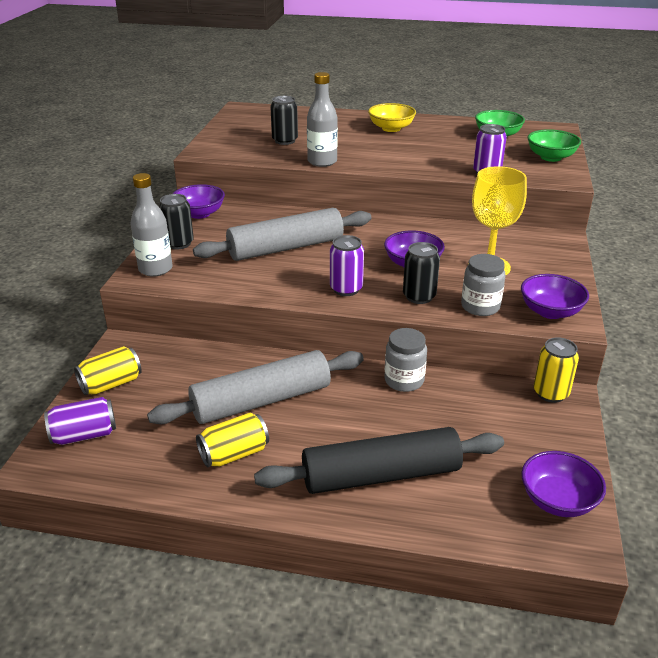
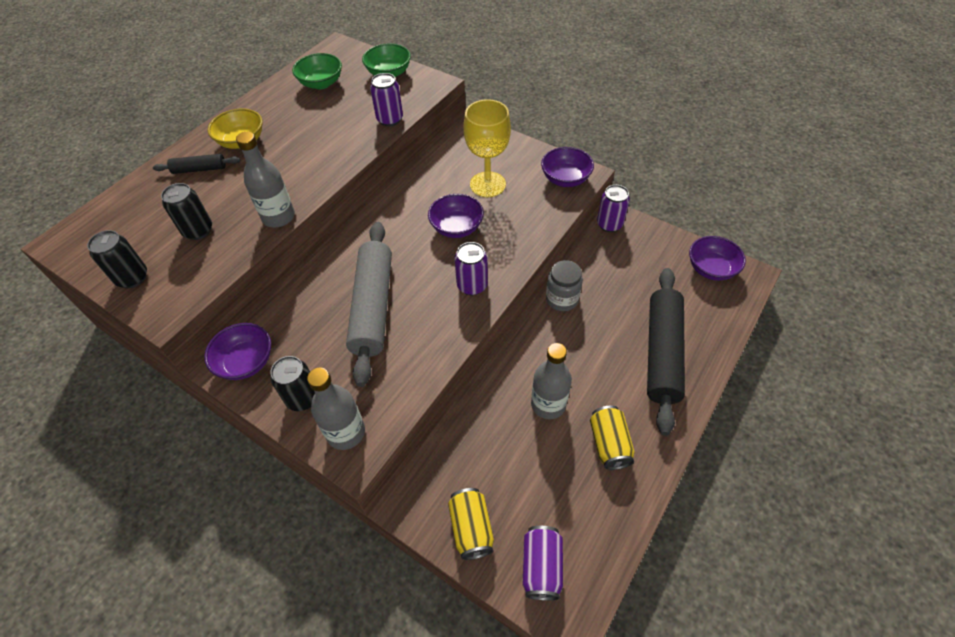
camera: 65 degrees left, 20 degrees up
(261, 401) = (548, 404): grey rolling pin -> grey bottle
(346, 124) = (199, 169): none -> black rolling pin
(419, 296) = (508, 242): black can -> black can (132, 278)
(480, 307) = (541, 213): grey jar -> none
(550, 393) = (609, 224): yellow can -> purple can

